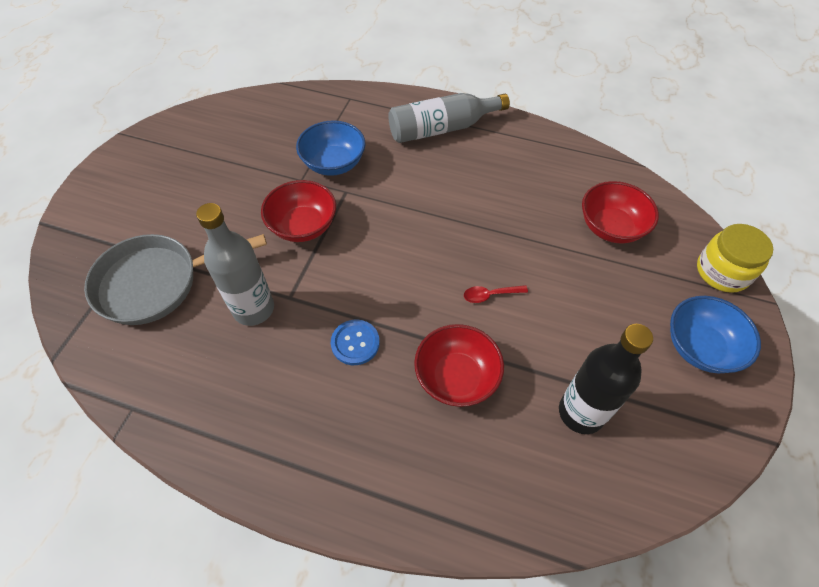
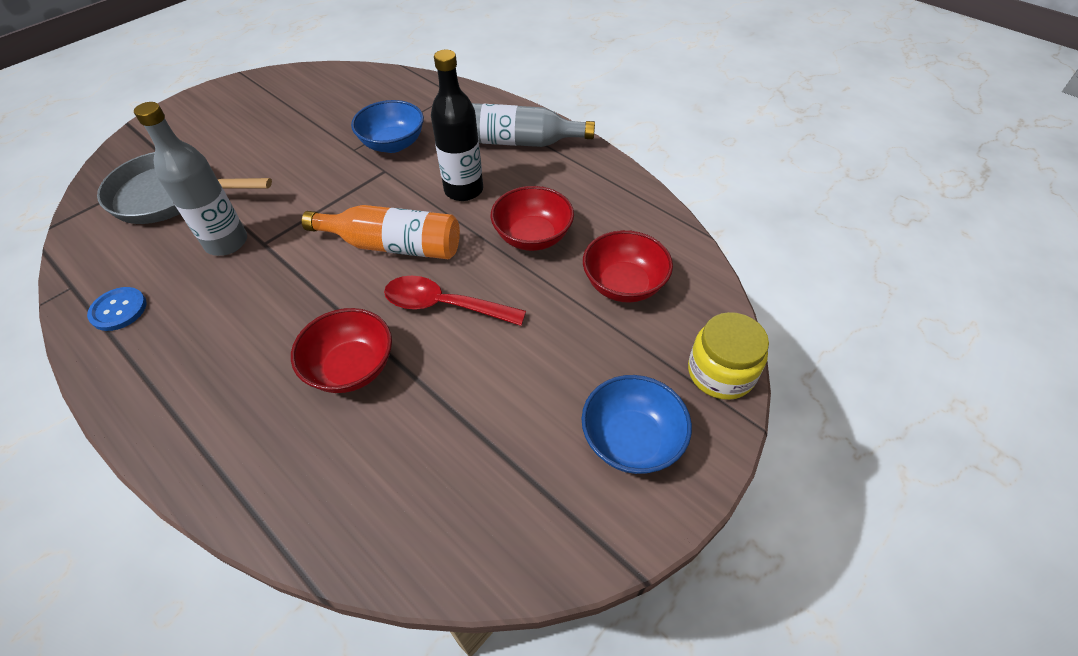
camera: 25 degrees right, 5 degrees down
(303, 226) = (323, 188): red bowl -> red bowl (532, 236)
(355, 343) = (286, 302): blue button -> blue button (118, 310)
(408, 258) = (393, 245): none -> orange bottle
(490, 295) = (445, 305): red spoon -> red spoon, size x1.95
(581, 412) = (446, 451): black bottle -> black bottle (463, 190)

